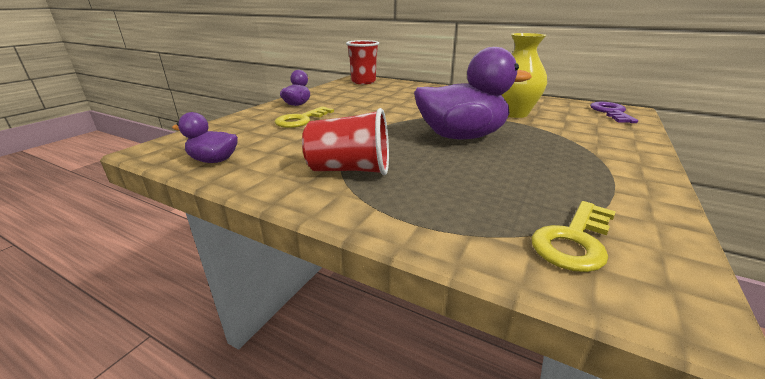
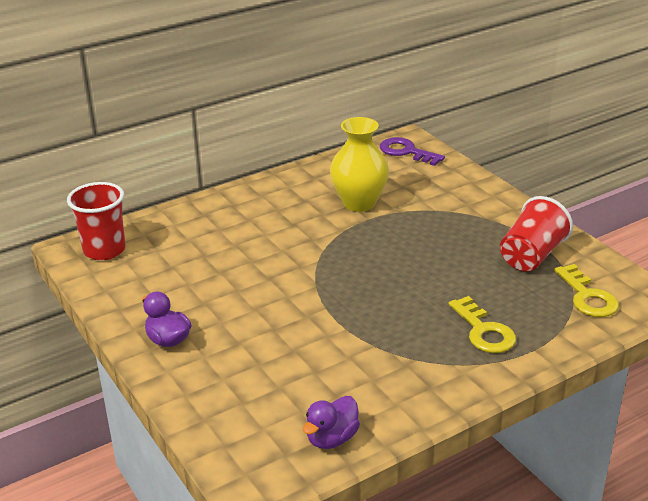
camera: 60 degrees left, 5 degrees up
(301, 120) = (244, 351): yellow key -> yellow key (484, 331)
(350, 170) = (423, 354): red cup -> red cup (531, 256)
(461, 136) = (395, 263): purple duck -> none

